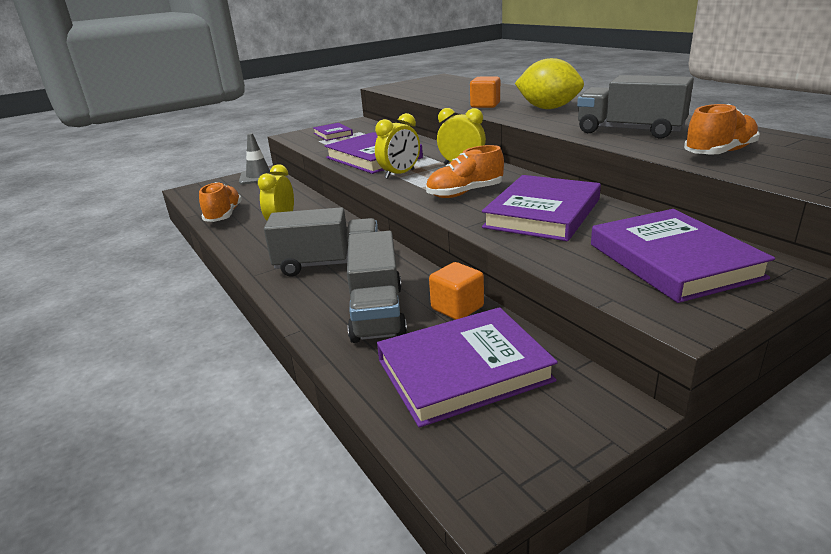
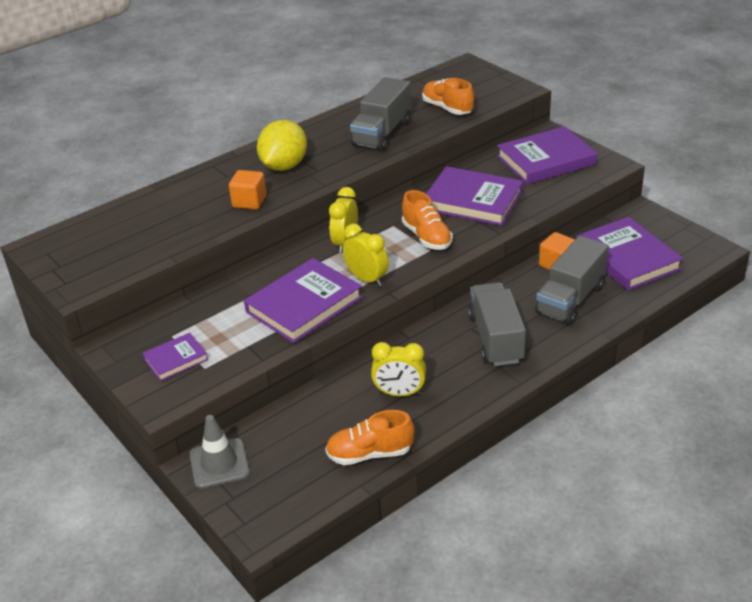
camera: 95 degrees left, 10 degrees up
(377, 313) = (570, 299): grey truck -> grey truck turned 135 degrees clockwise

